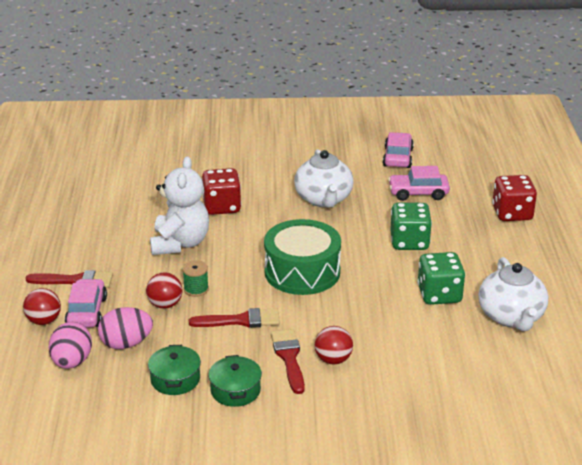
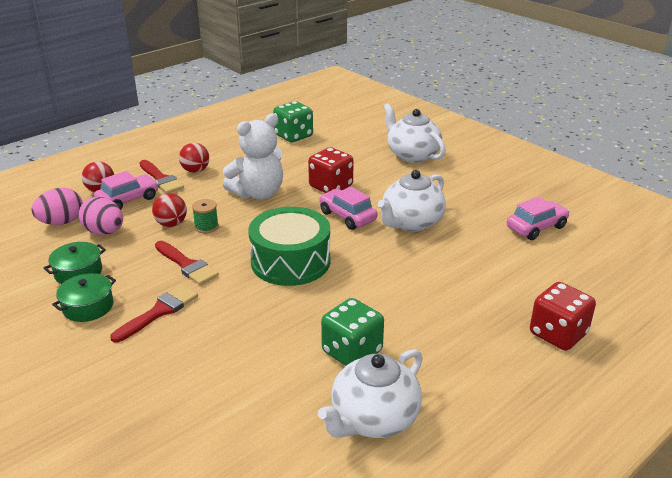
camera: 50 degrees right, 0 degrees up
(230, 150) = (412, 155): none -> white teapot
(333, 360) = (179, 336): red ball -> red ball (195, 171)
(409, 242) = (413, 295): green dice -> green dice (293, 136)
(418, 193) = (499, 263): pink car -> pink car (347, 216)

